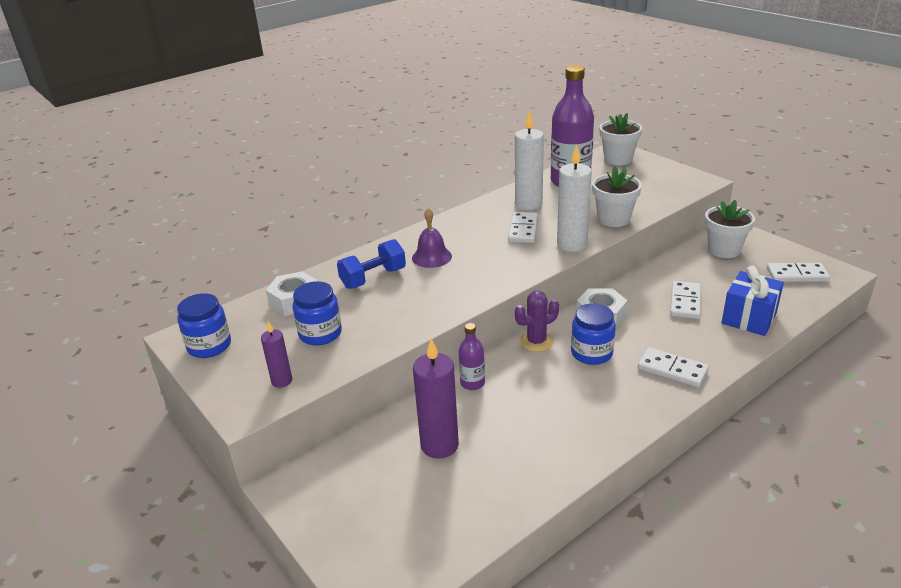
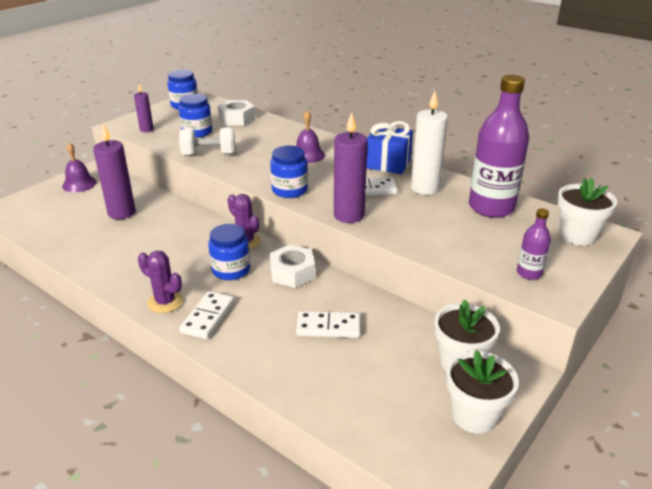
camera: 75 degrees right, 0 degrees up
(328, 501) = (79, 184): none -> purple bell
(373, 278) = (270, 138): blue dumbbell -> none
(398, 324) = (209, 155): none -> white dumbbell
(472, 383) = (189, 218): purple bottle -> purple bottle (529, 273)
(512, 272) = (289, 190): none -> blue jar
(572, 244) = (349, 215): white candle -> purple candle
(614, 219) = (413, 237): white flower pot -> white flower pot (474, 415)
(647, 399) = (165, 302): none -> purple cactus
(749, 318) = (306, 375): blue gift -> blue gift (388, 163)
(797, 275) = (421, 430): white domino -> none

